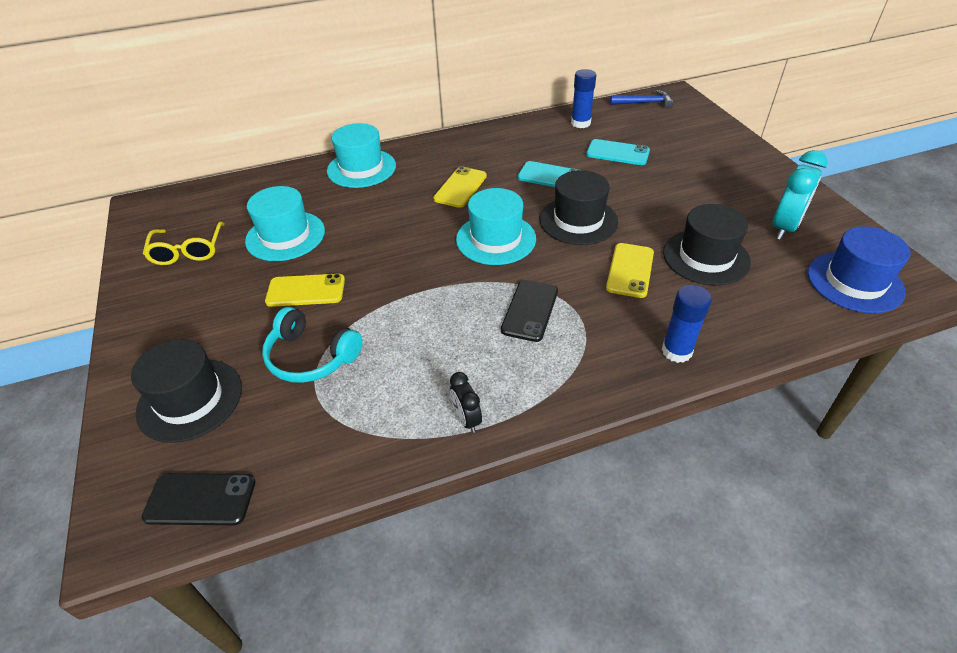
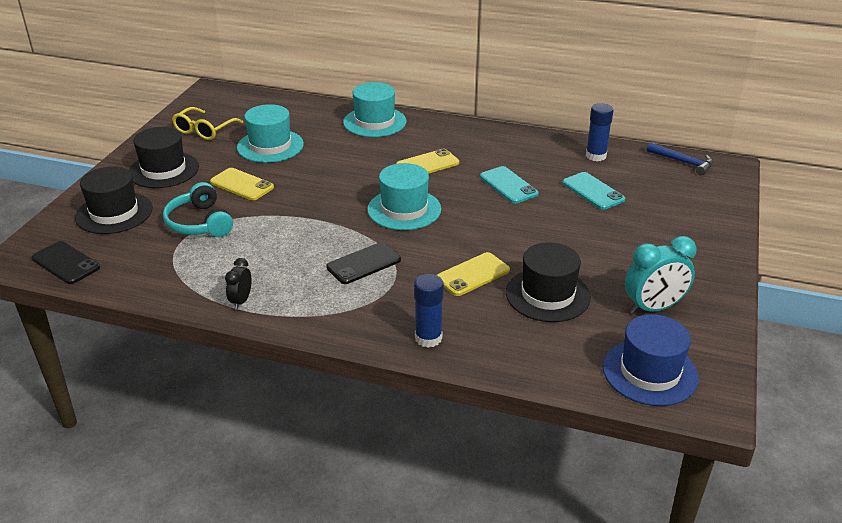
camera: 35 degrees right, 10 degrees down
(578, 220) = (484, 225): black hat -> black hat (163, 170)

